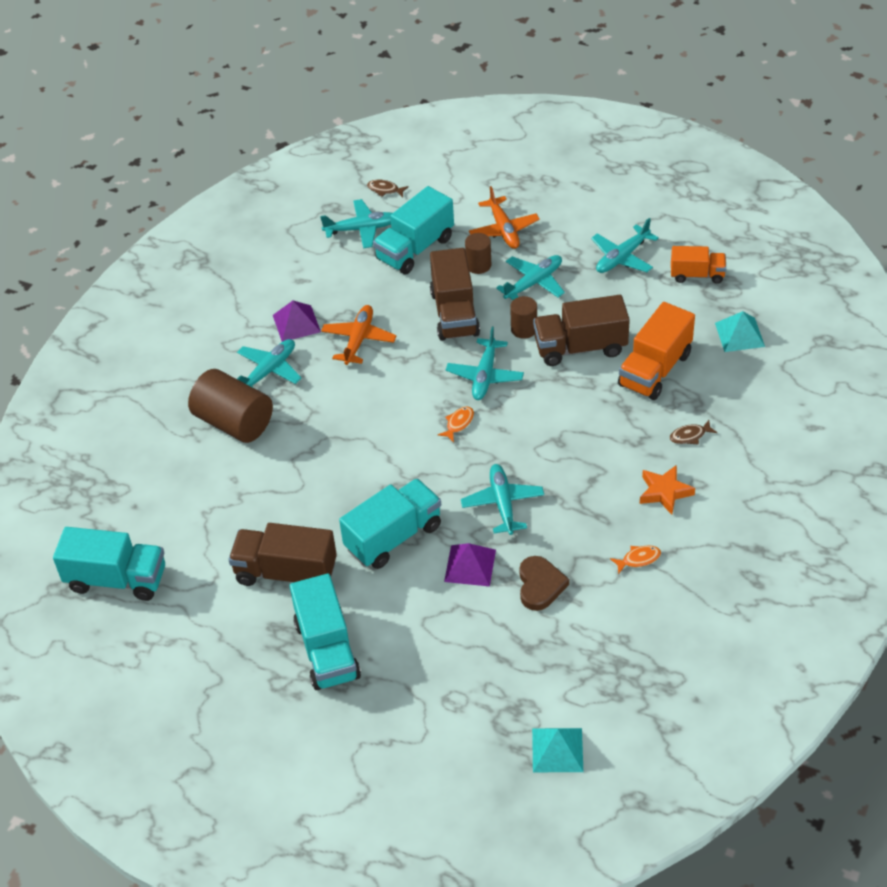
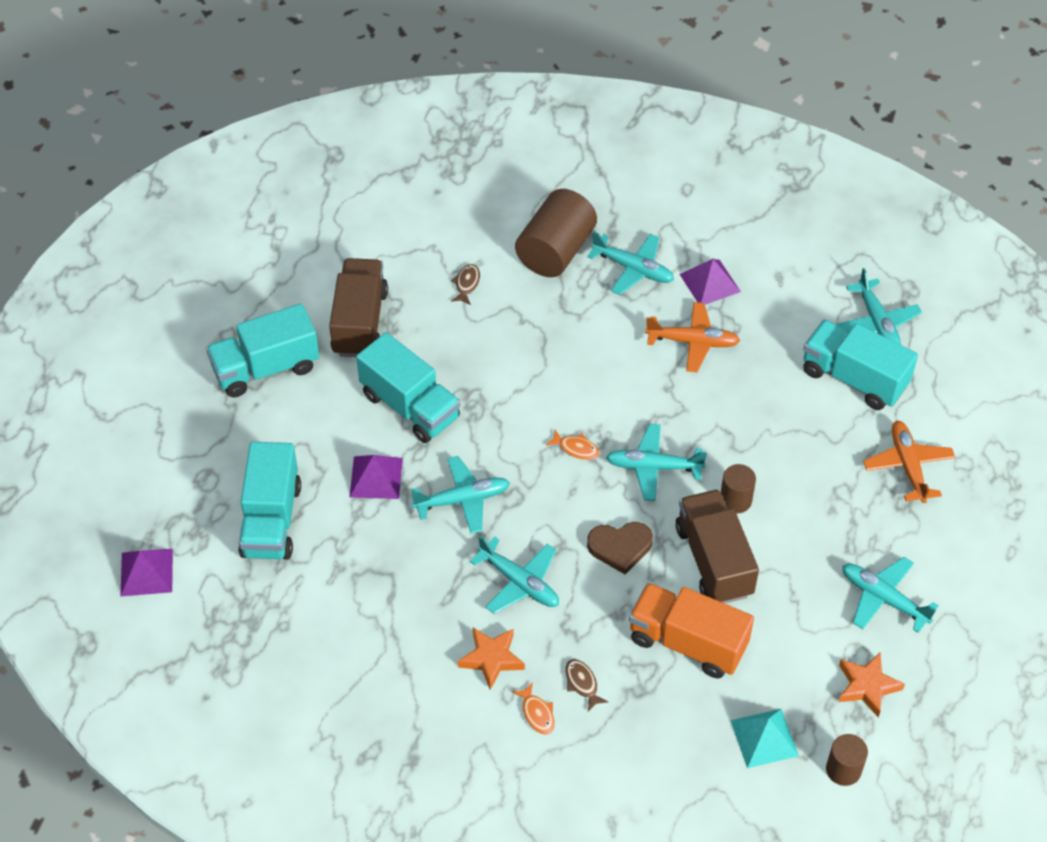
camera: 80 degrees right, 5 degrees up
(117, 579) = (346, 194): turquoise truck -> turquoise truck (271, 520)
(385, 190) = (953, 337): brown fish -> brown fish (466, 284)
(454, 313) = (750, 428): brown truck -> none
(478, 265) = (838, 445): brown cylinder -> brown cylinder (843, 769)
(504, 230) = (908, 466): orange plane -> orange plane turned 105 degrees clockwise
(534, 283) = (818, 504): turquoise plane -> turquoise plane (519, 582)
(540, 585) = (352, 543): brown heart -> brown heart (620, 547)
(557, 749) = (147, 572): turquoise pyramid -> purple pyramid
(638, 559) = (392, 635): orange fish -> orange fish (537, 713)
(697, 275) = (867, 686): orange truck -> orange star

